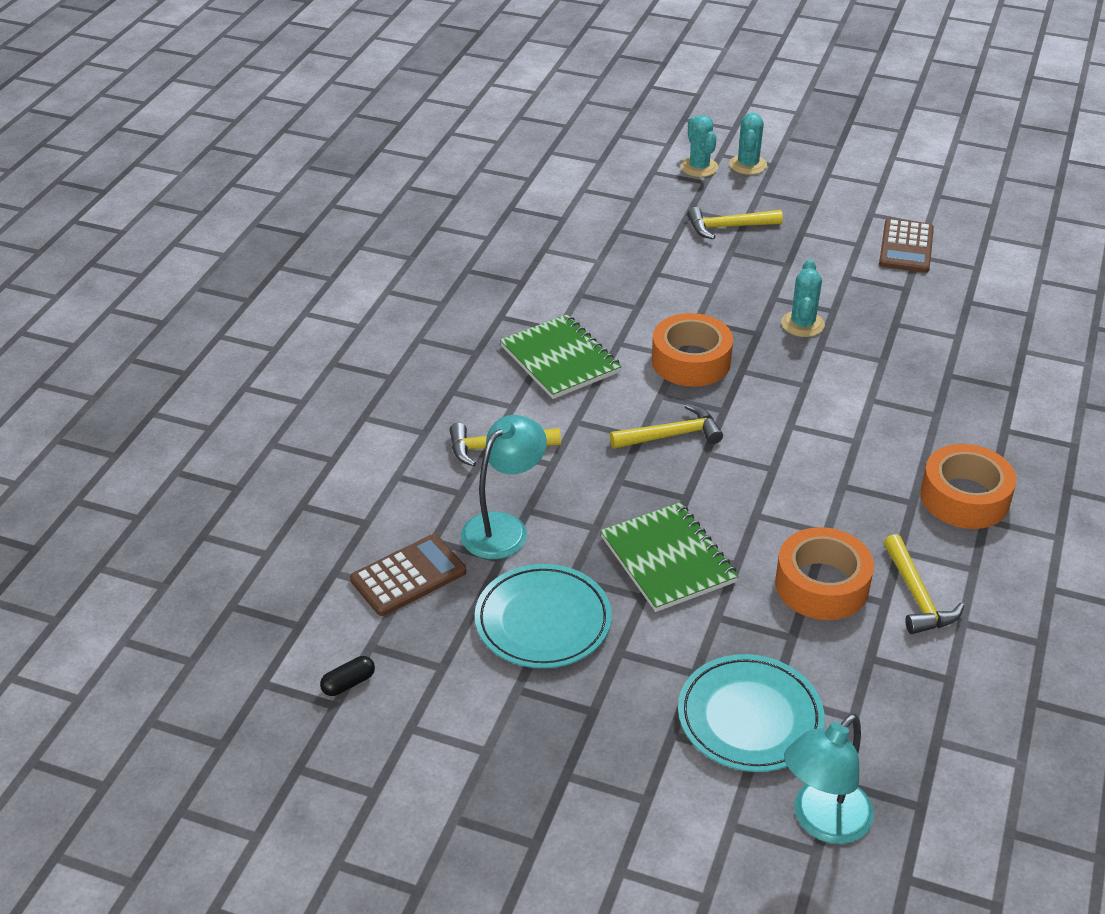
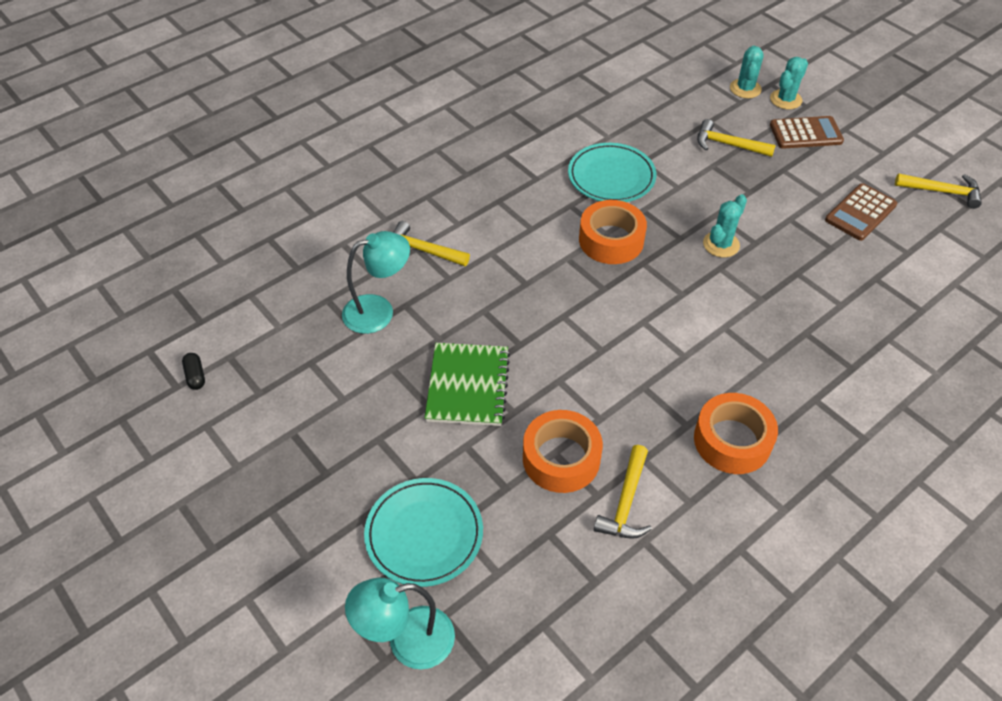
camera: 30 degrees right, 10 degrees up
(348, 683) = (195, 376): black capsule -> black capsule turned 75 degrees clockwise
(408, 576) = (291, 318): brown calculator -> brown calculator (805, 133)
(543, 621) = (348, 391): turquoise plate -> turquoise plate (611, 177)
(560, 359) = (519, 202): green notebook -> none
(671, 435) = (549, 292): yellow hammer -> yellow hammer (942, 192)

